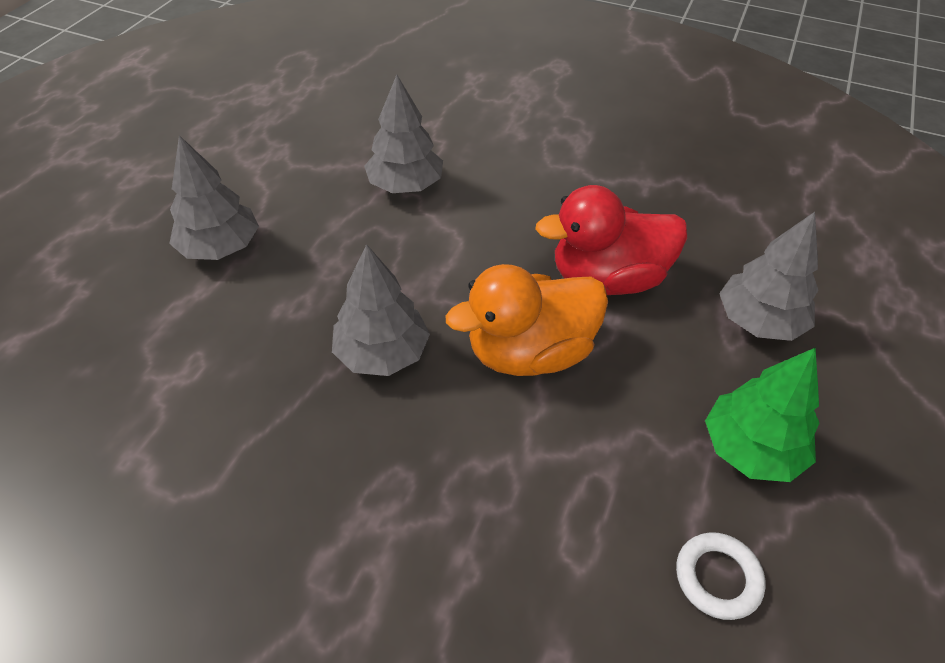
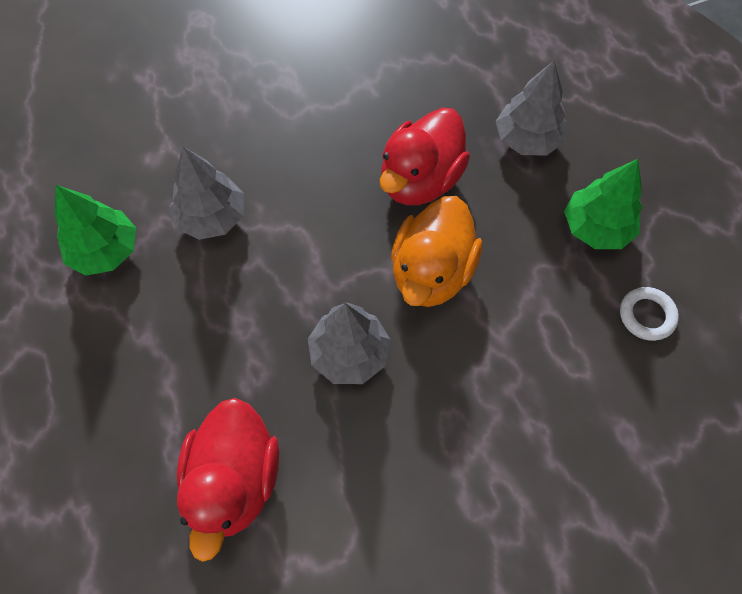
camera: 45 degrees left, 15 degrees up
(187, 363) = (235, 479): none -> red duck
(221, 247) = (141, 382): grey tree -> none
(310, 155) = (105, 250): none -> green tree

